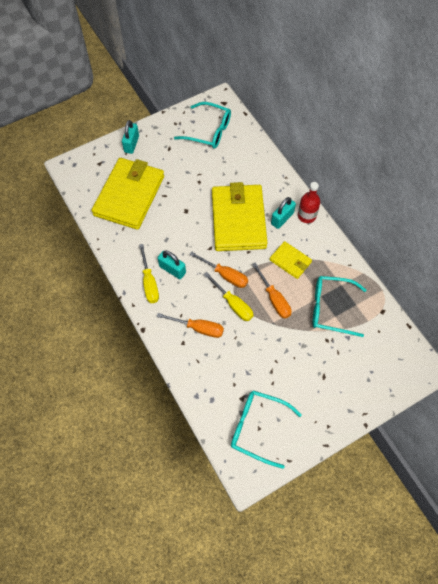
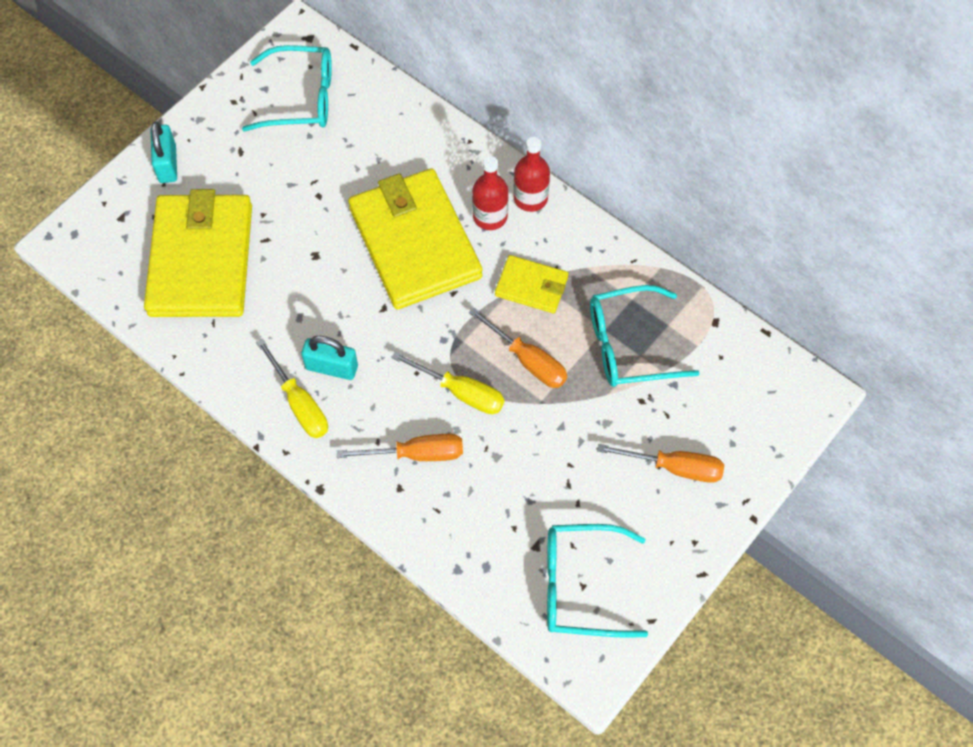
camera: 20 degrees left, 0 degrees up
(225, 275) = (428, 347): orange screwdriver -> orange screwdriver (674, 467)
(282, 218) = (490, 216): turquoise padlock -> red bottle

